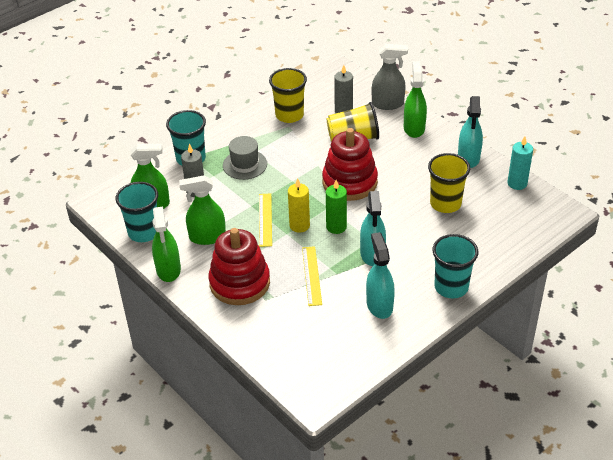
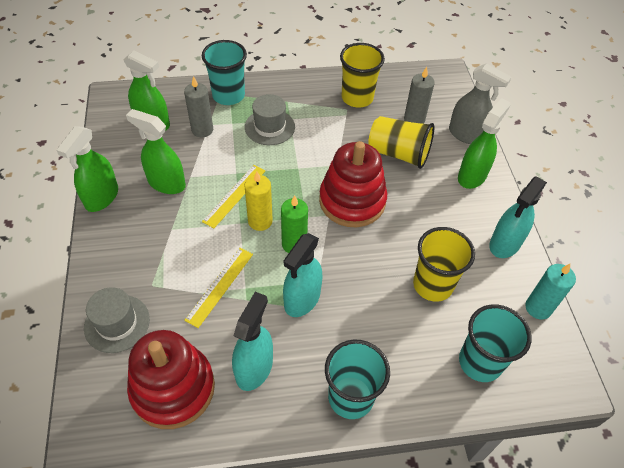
camera: 30 degrees right, 10 degrees up
(144, 232) = (119, 147): turquoise cup -> turquoise cup (480, 362)
(239, 283) = (147, 251): red stacking toy -> red stacking toy (173, 388)
(265, 332) = (117, 323): none -> grey hat

